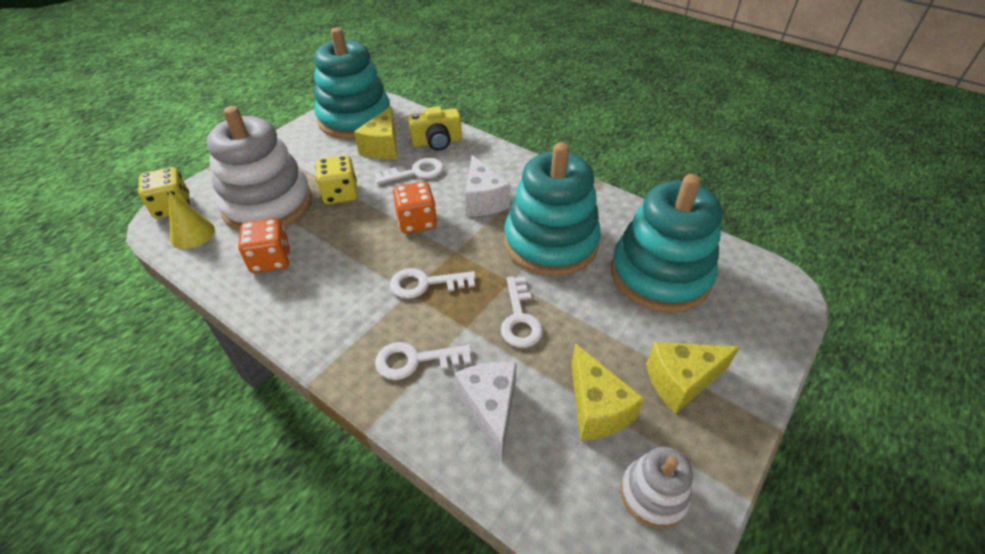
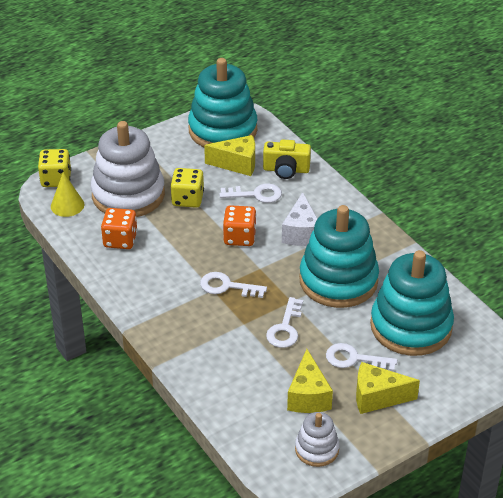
camera: 20 degrees right, 5 degrees down
(383, 147) = (237, 164): yellow cheese -> yellow cheese turned 120 degrees counterclockwise
(415, 360) = (199, 335): white key -> white key (354, 359)
(490, 410) = (237, 377): white cheese -> none

